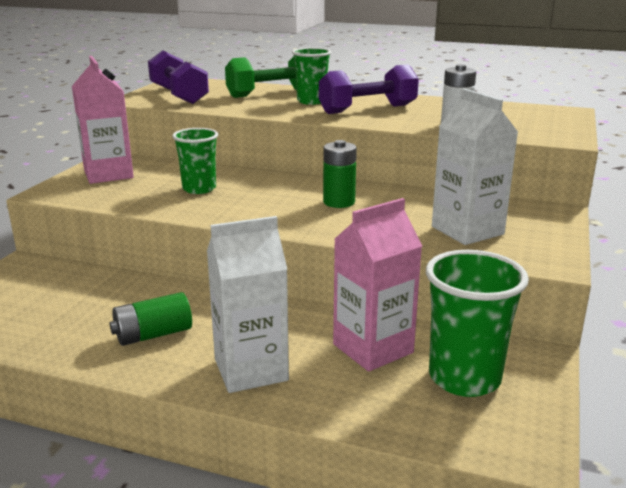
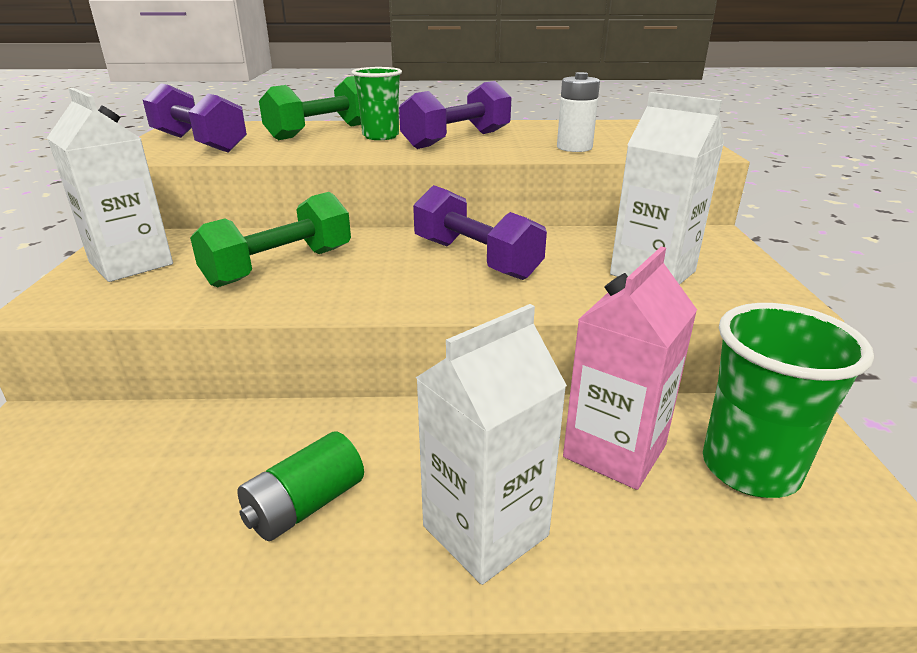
camera: 20 degrees left, 5 degrees up
(108, 174) = (131, 263): pink carton -> white carton
(199, 189) = (280, 266): green cup -> green dumbbell
(339, 202) = (475, 259): green battery -> purple dumbbell

